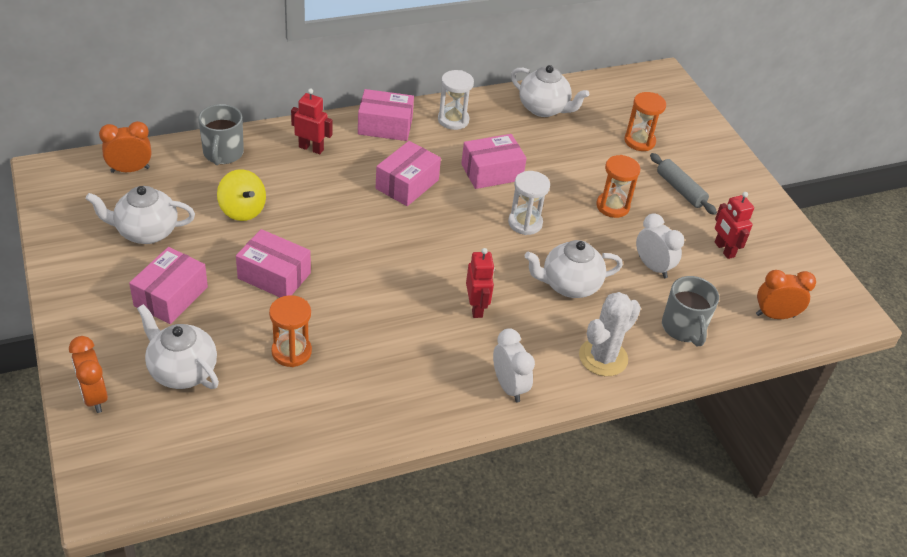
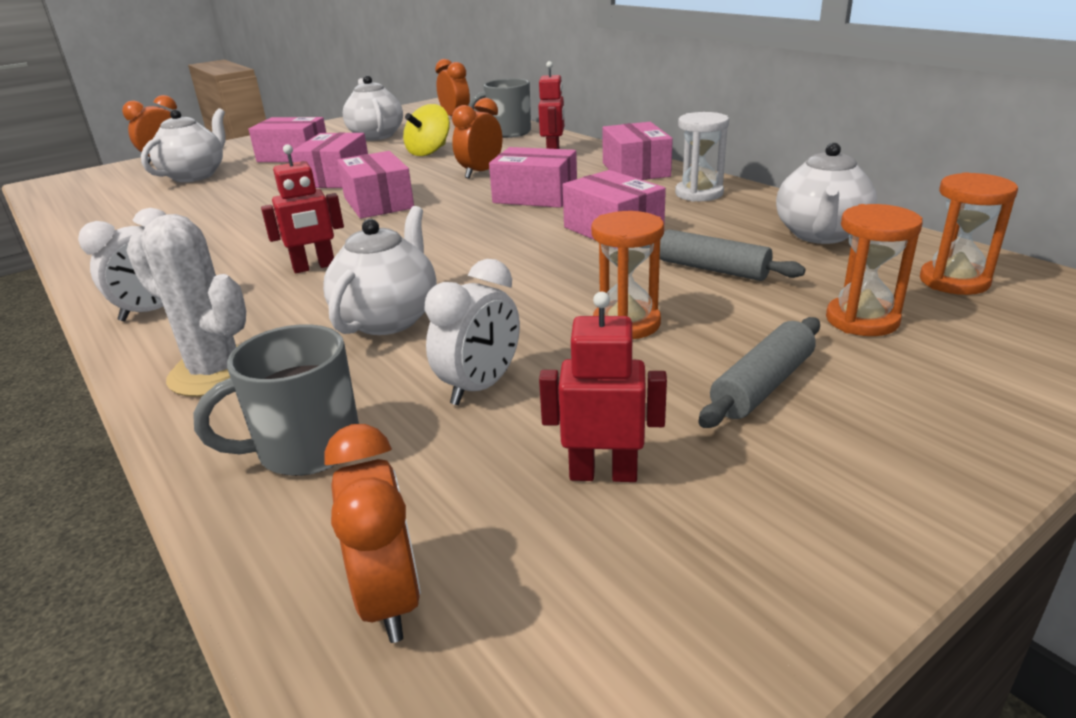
camera: 80 degrees right, 15 degrees down
(291, 352) = (222, 202): orange hourglass -> orange hourglass (954, 281)
(330, 195) = (480, 173): none -> orange clock
(364, 261) = (378, 203): none -> pink box
(525, 223) = (517, 266): white hourglass -> none
(567, 159) = (712, 269): none -> grey rolling pin
(569, 285) = (388, 319): white teapot -> white teapot turned 45 degrees clockwise
(724, 250) = (603, 473): red robot -> red robot turned 45 degrees clockwise

